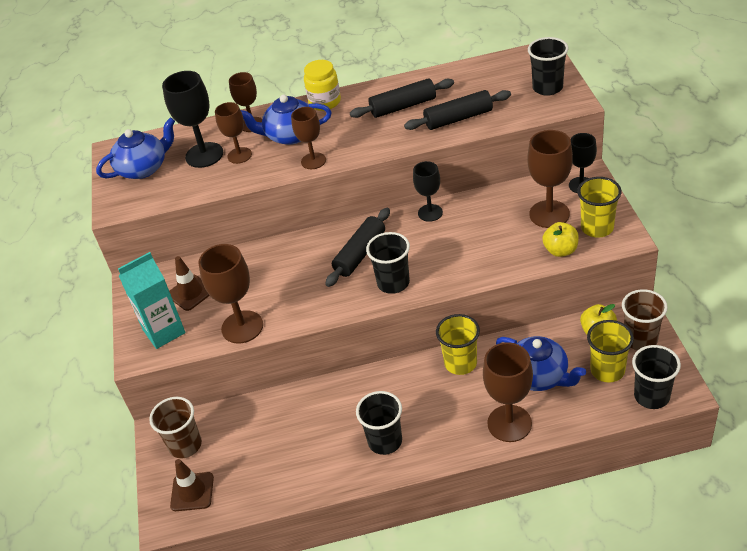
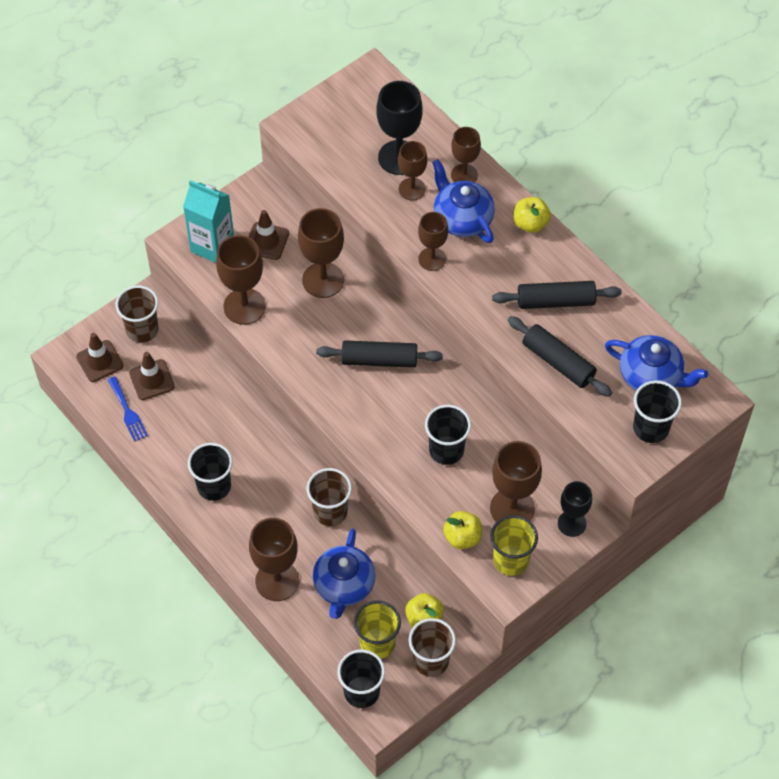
camera: 55 degrees right, 15 degrees up
(143, 168) = (357, 116): blue teapot -> blue teapot (651, 376)
(242, 455) = (152, 380): none -> brown traffic cone
(257, 267) = (323, 280): none -> brown goblet
(262, 486) = (128, 412): none -> blue fork
(325, 102) = (530, 223): yellow jar -> yellow apple
(393, 283) = (353, 406): black cup -> black cup (446, 450)
(403, 106) = (555, 301): black rolling pin -> black rolling pin turned 45 degrees counterclockwise
(430, 213) = (465, 397): black goblet -> none
(460, 363) = (330, 511): yellow cup -> brown cup

